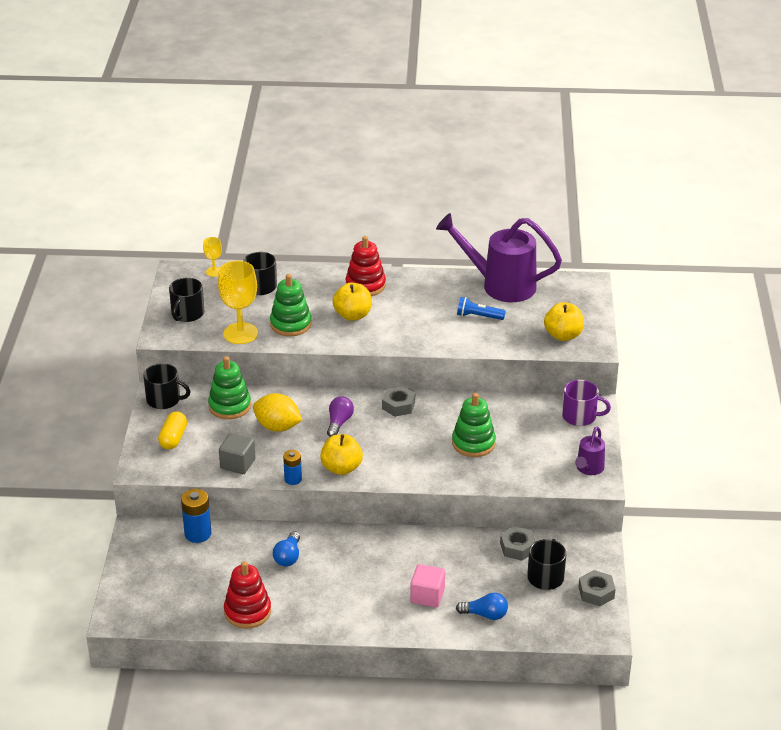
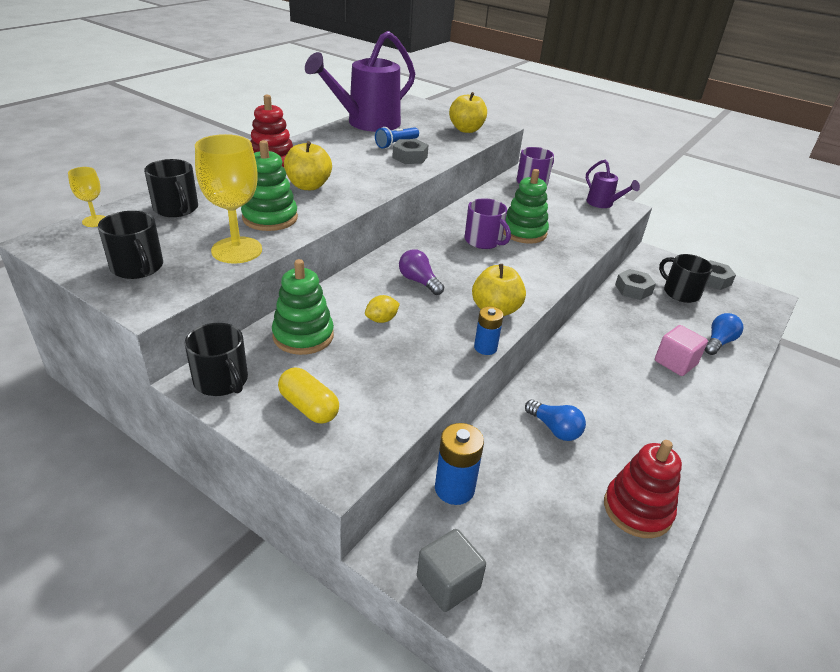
camera: 60 degrees left, 0 degrees up
(164, 400) = (221, 381): black mug -> black mug turned 90 degrees clockwise
(237, 464) = (418, 375): grey cube -> grey cube (448, 583)
(277, 427) = (381, 320): yellow lemon -> yellow lemon, size x0.54
(398, 405) = (430, 242): grey nut -> grey nut (410, 157)
(433, 429) = (483, 241): none -> purple mug

